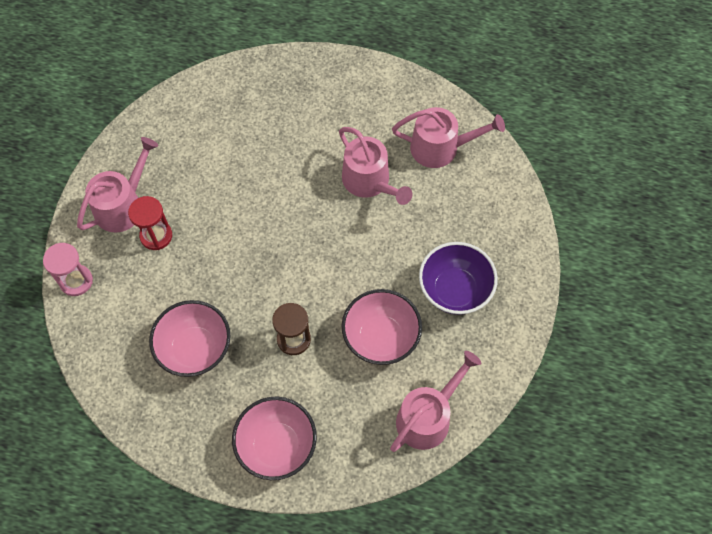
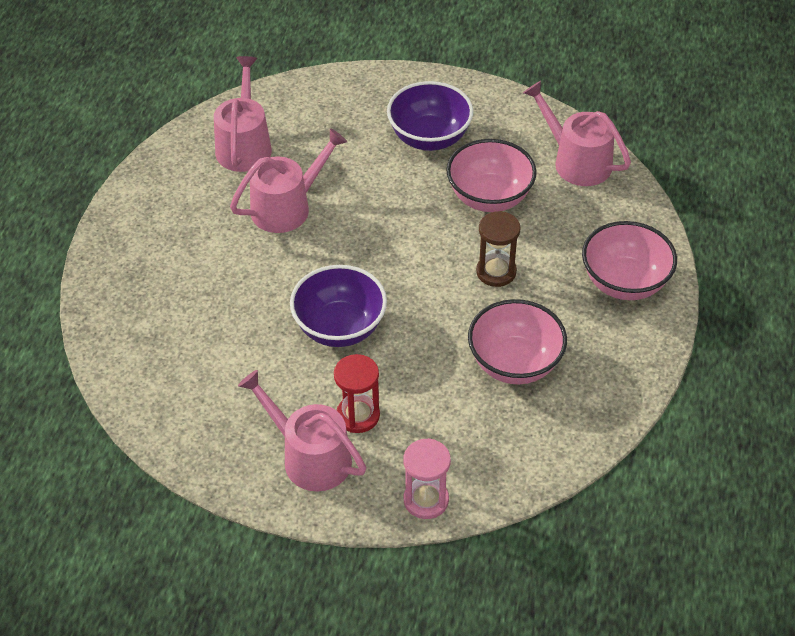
camera: 90 degrees left, 15 degrees down
(241, 222) = (339, 328): none -> purple bowl

